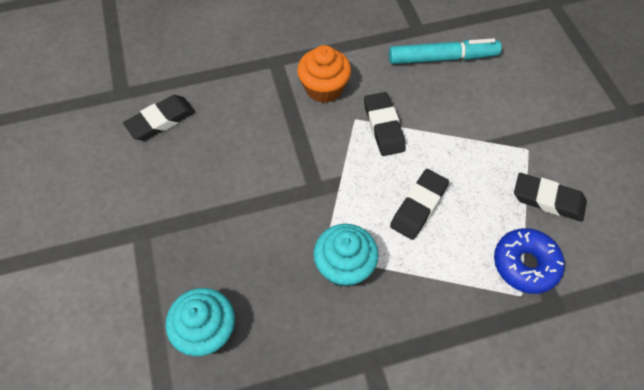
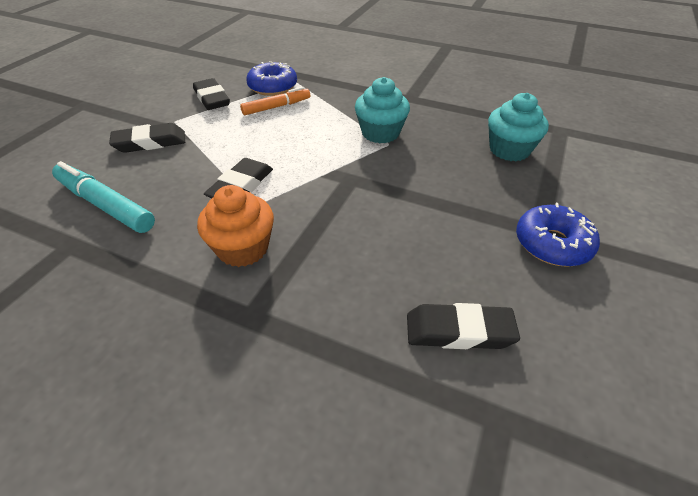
camera: 140 degrees left, 15 degrees down
(127, 224) = (552, 244): none -> blue donut
(418, 206) = (291, 133): black eraser -> black eraser (150, 142)
(477, 233) = (276, 107): none -> orange marker

